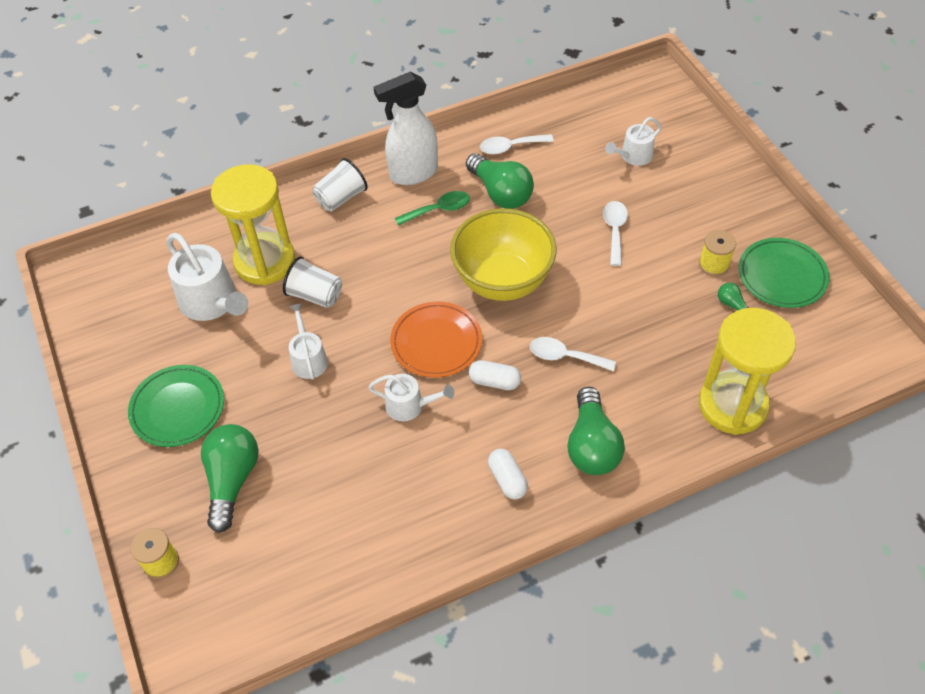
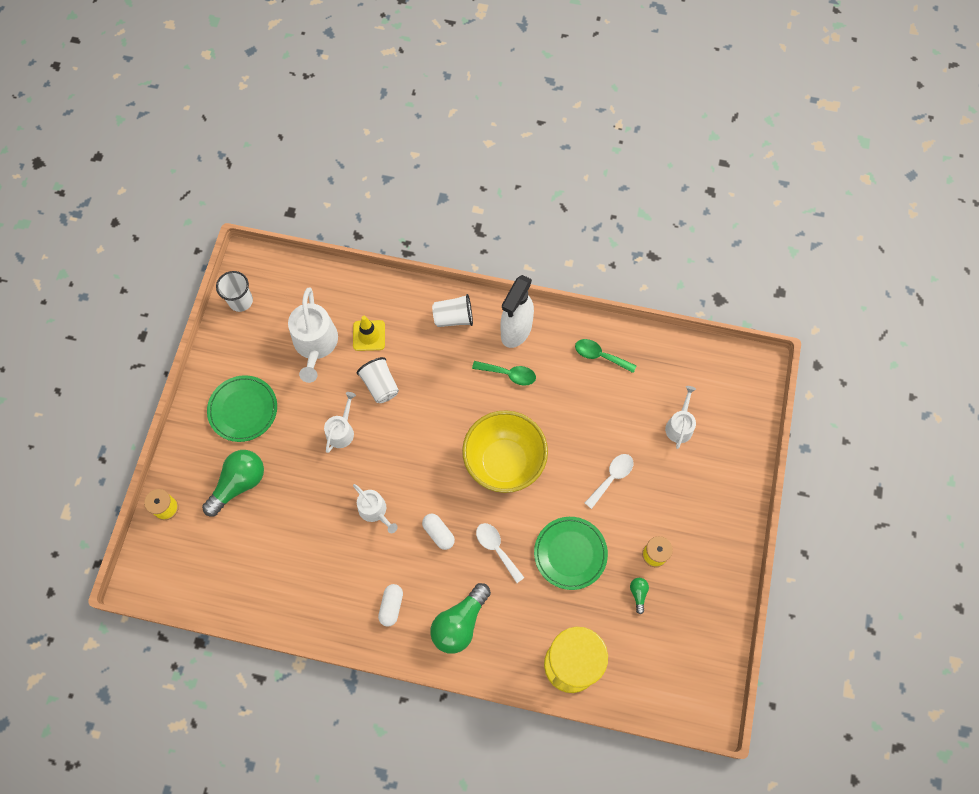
camera: 35 degrees right, 15 degrees up
(91, 314) = (240, 301): none -> white cup
(265, 261) = (369, 335): yellow hourglass -> yellow traffic cone
(413, 173) = (516, 331): white spray bottle -> white spray bottle turned 75 degrees counterclockwise
(436, 342) = (426, 477): orange plate -> none
(500, 193) = (561, 390): green light bulb -> none
(510, 147) = (600, 356): white spoon -> green spoon
(633, 156) = (679, 426): white watering can -> white watering can turned 105 degrees clockwise
(782, 276) = (693, 598): green plate -> green plate (570, 553)

